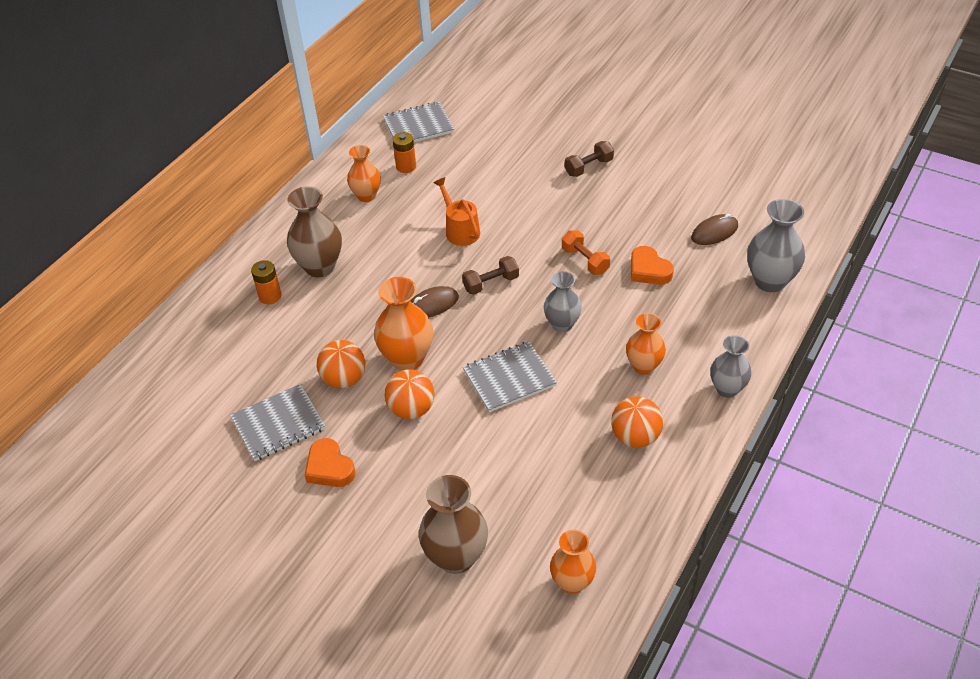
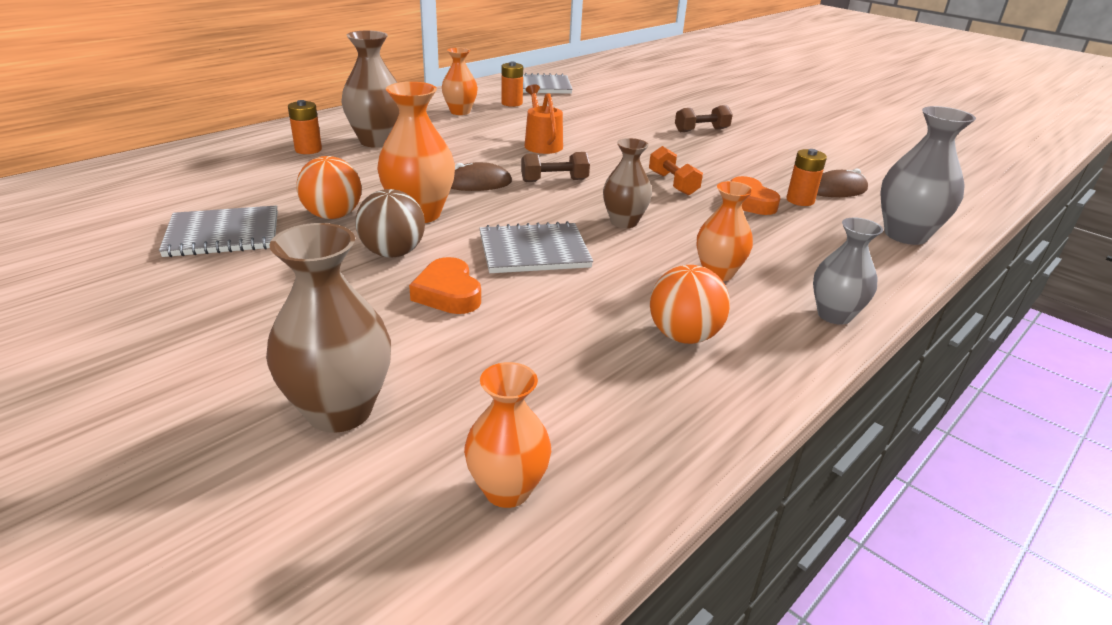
camera: 10 degrees right, 15 degrees down
(329, 468) = (246, 281): orange heart -> orange heart (448, 293)
(411, 409) = (393, 253): orange ball -> brown ball
(562, 324) = (624, 222): grey vase -> brown vase
(688, 256) = (800, 200): none -> orange battery

